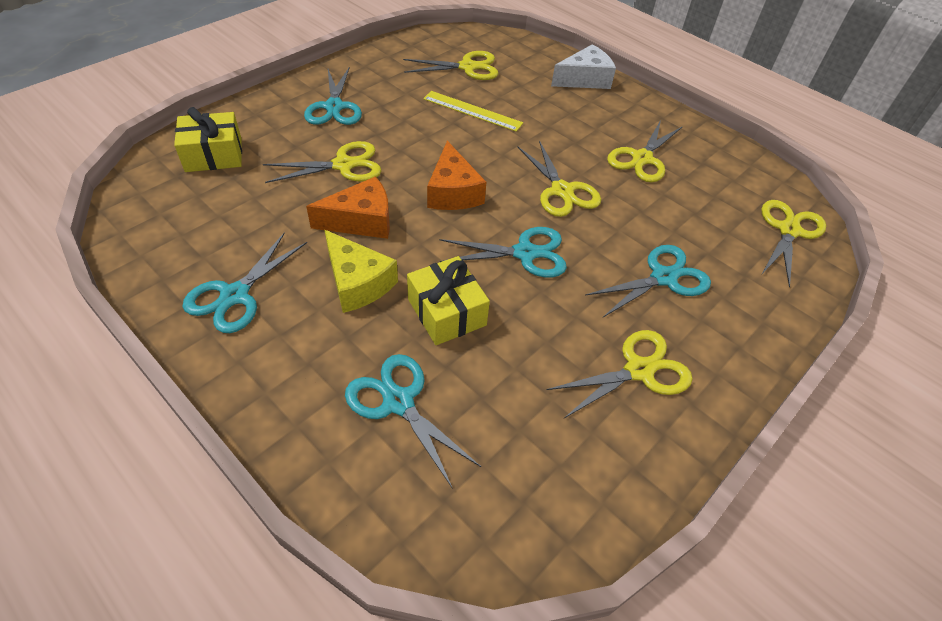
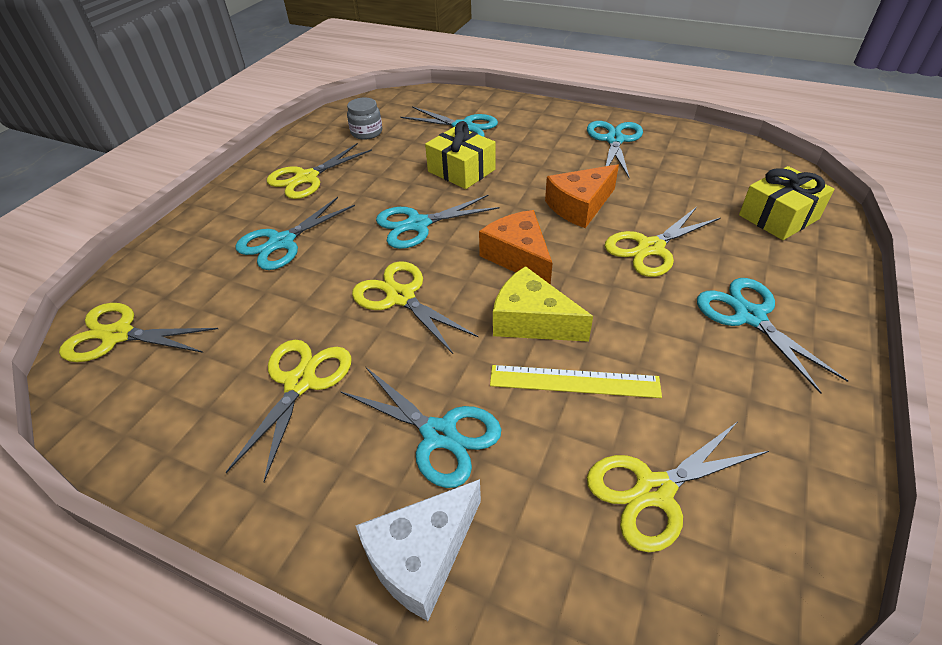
camera: 165 degrees right, 5 degrees down
(357, 282) = (540, 168): yellow cheese -> yellow cheese (531, 321)
(544, 448) = (366, 132): none -> grey jar
(562, 112) = (439, 434): none -> turquoise scissors
(789, 230) = (118, 335): yellow scissors -> yellow scissors turned 90 degrees clockwise

